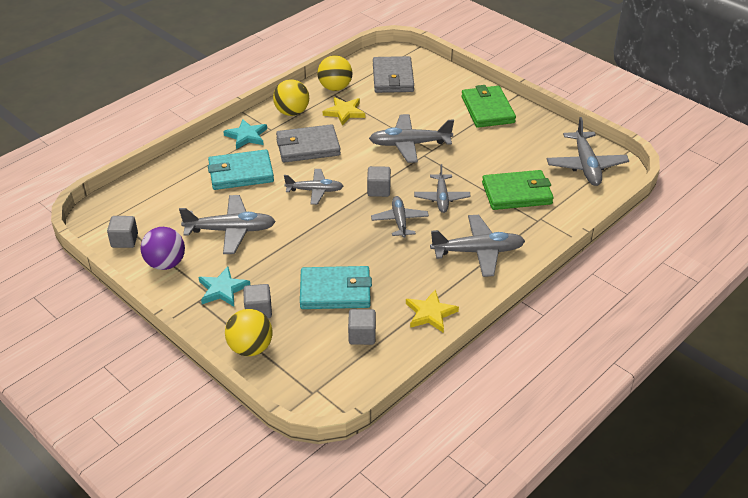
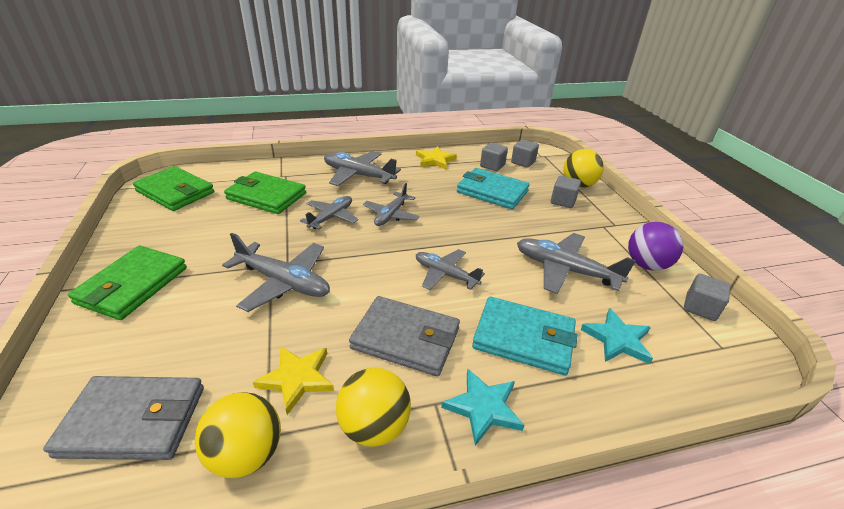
camera: 150 degrees left, 5 degrees down
(223, 289) = (590, 224): turquoise star -> turquoise star (617, 339)
(378, 190) = (379, 247): grey cube -> grey cube (523, 162)
(393, 78) = (134, 421): grey wallet -> grey wallet turned 60 degrees clockwise
(586, 166) = (175, 192): grey plane -> green wallet

